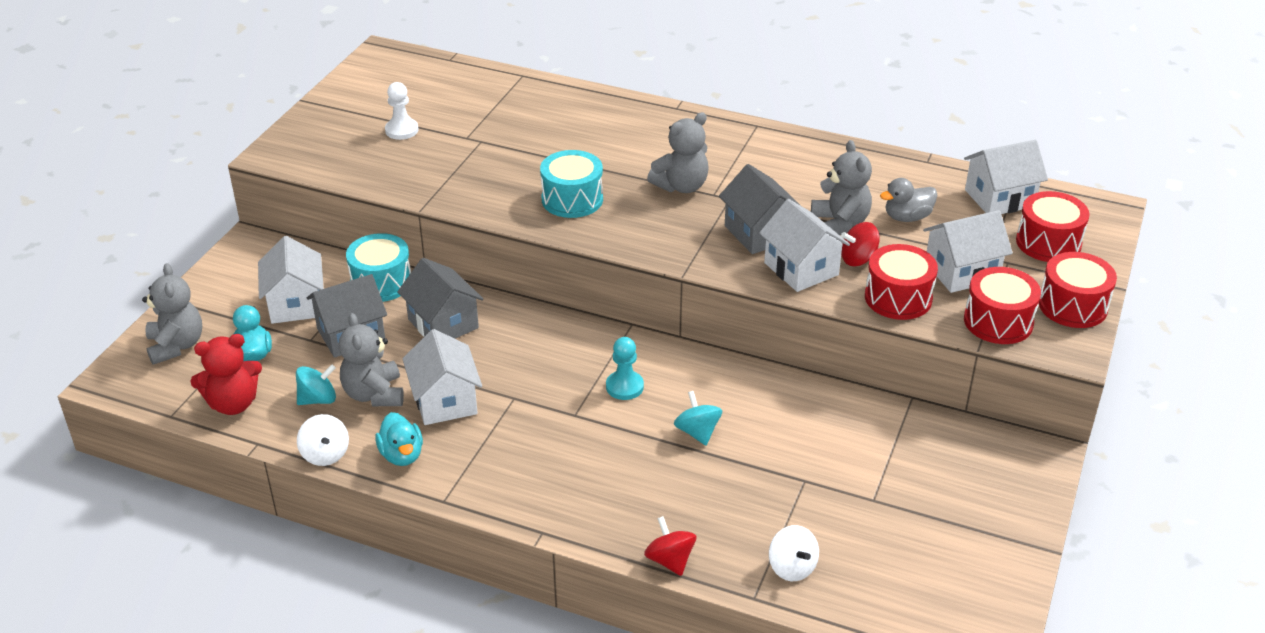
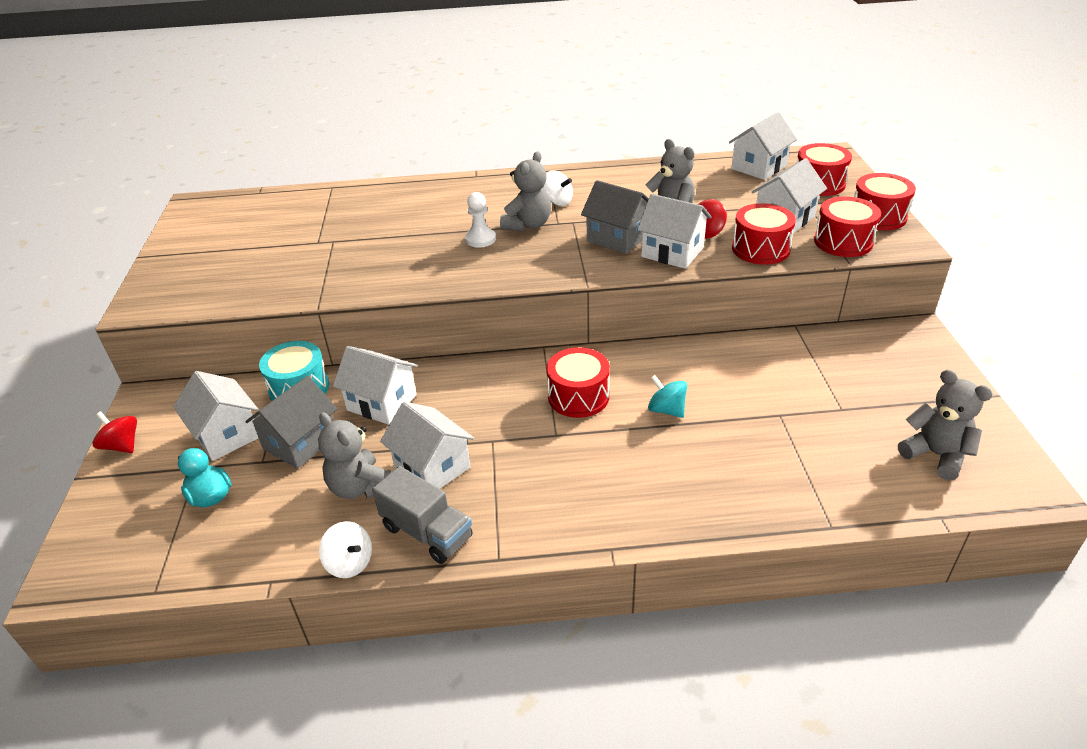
camera: 25 degrees left, 0 degrees up
(176, 346) = (120, 518): grey teddy bear -> grey teddy bear (936, 455)
(233, 404) = (219, 552): red teddy bear -> none
(318, 399) = (307, 513): turquoise spinning top -> none
(401, 130) = (254, 253): white pawn -> white pawn (480, 239)
(402, 455) = (427, 532): turquoise duck -> grey truck
(443, 324) = (382, 402): grey house -> white house
(572, 199) = (447, 260): turquoise drum -> none
(624, 387) = (578, 396): turquoise pawn -> red drum
(670, 560) = (738, 525): red spinning top -> red spinning top (122, 445)
(792, 567) = (836, 488): white spinning top -> white spinning top (558, 201)
(907, 217) = (711, 196): grey duck -> none

